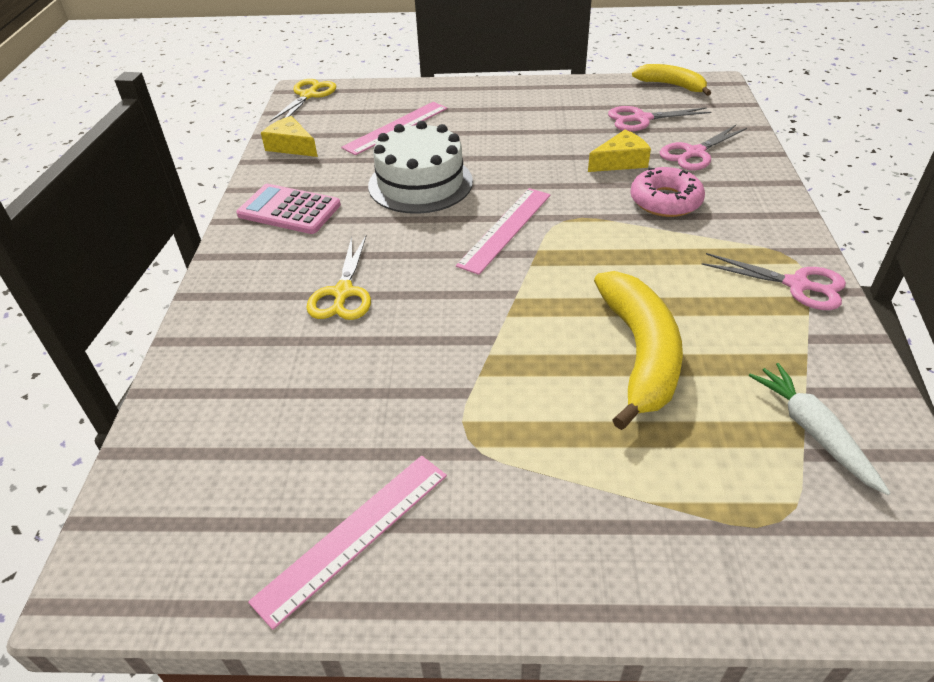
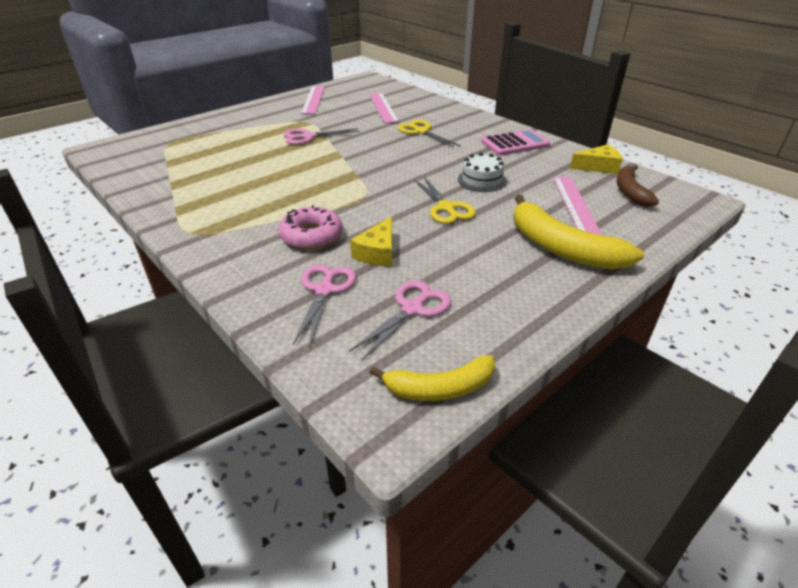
camera: 135 degrees right, 5 degrees down
(308, 95) = (688, 199): yellow scissors -> yellow scissors (446, 208)
(330, 117) = (630, 192): none -> brown banana
(420, 183) = (481, 180): white cake -> white cake, size x0.59
(506, 229) = (391, 179): pink ruler -> pink ruler (383, 107)
(640, 353) = (259, 161): yellow banana -> yellow banana (561, 248)
(797, 285) = (186, 218): pink scissors -> pink scissors (308, 137)
(813, 432) = (162, 165): white carrot -> none

